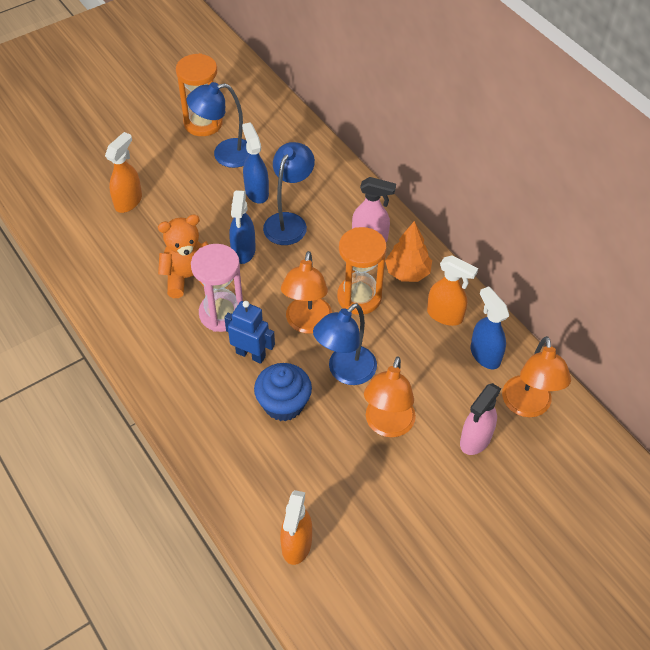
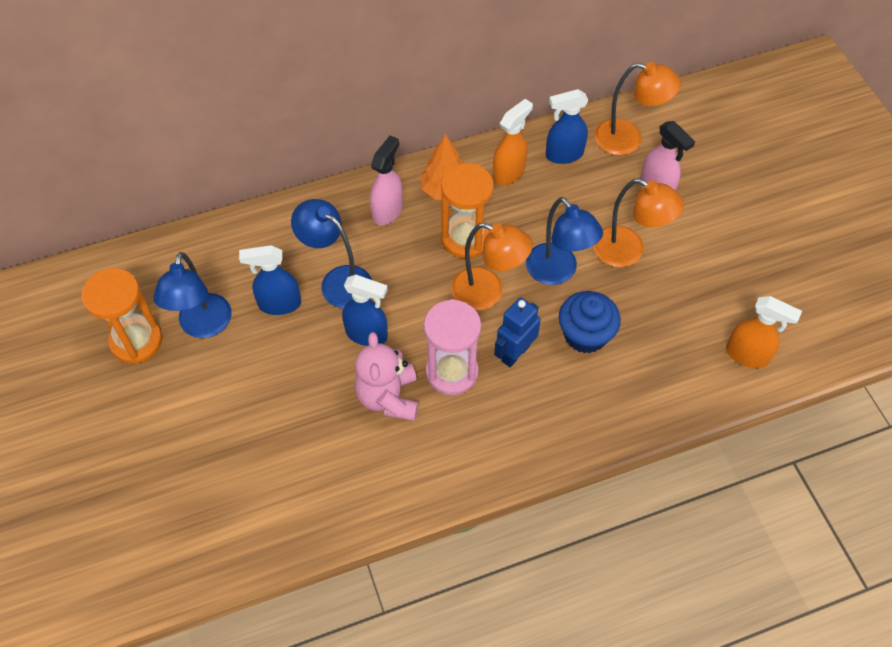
camera: 75 degrees left, 5 degrees up
(128, 201) = (241, 447): orange spray bottle -> none
(188, 277) = (388, 397): orange teddy bear -> pink teddy bear

